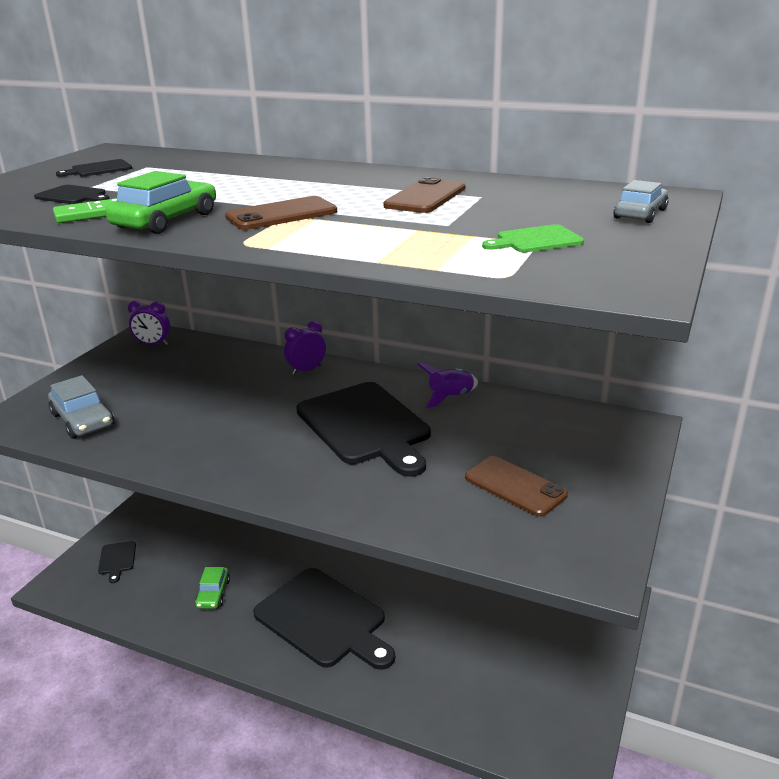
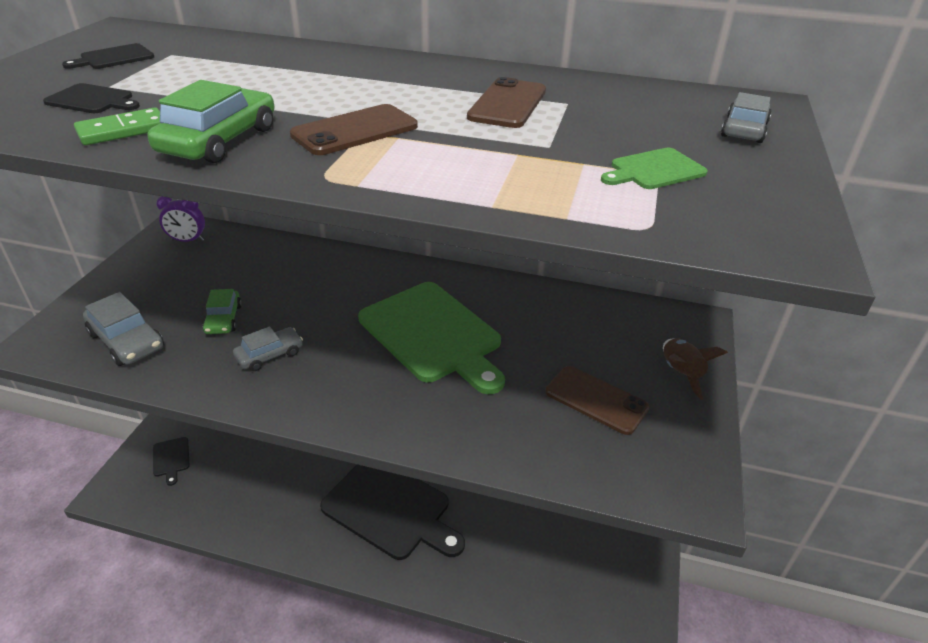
camera: 10 degrees left, 10 degrees up
(207, 436) = (269, 355): none -> grey car
(213, 593) = (276, 489): green car -> green car (223, 319)
(306, 370) = (358, 268): purple clock -> none
(365, 426) = (433, 334): black cutting board -> green cutting board
(450, 397) = (510, 296): purple rocket -> none
(609, 469) = (680, 373): none -> brown rocket

